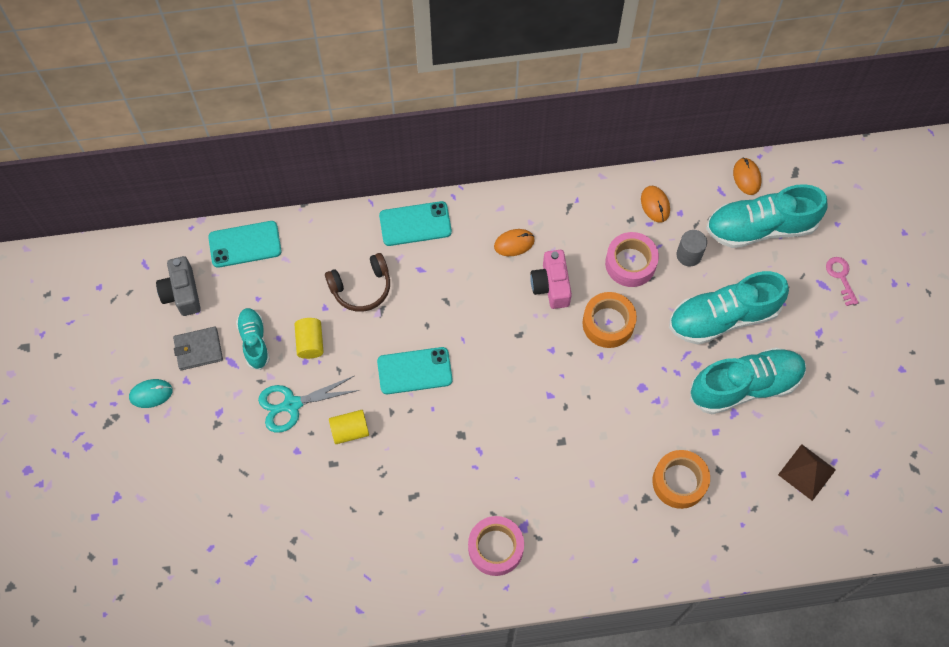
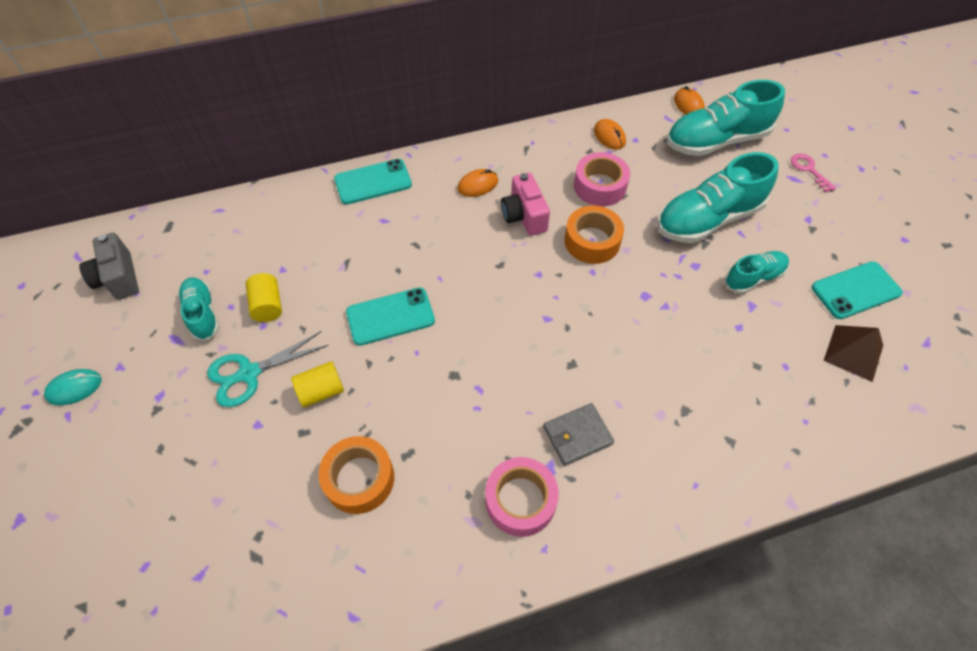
camera: 10 degrees left, 10 degrees down
(198, 349) = (136, 331): grey wallet -> grey wallet (577, 435)
(245, 244) = (191, 223): turquoise phone -> turquoise phone (855, 290)
(361, 287) = (321, 245): brown headphones -> none
(679, 482) = (717, 386): orange tape -> orange tape (359, 479)
(689, 255) = (655, 172): grey cylinder -> none
(745, 386) = (753, 278): turquoise shoe -> turquoise shoe, size x0.55

